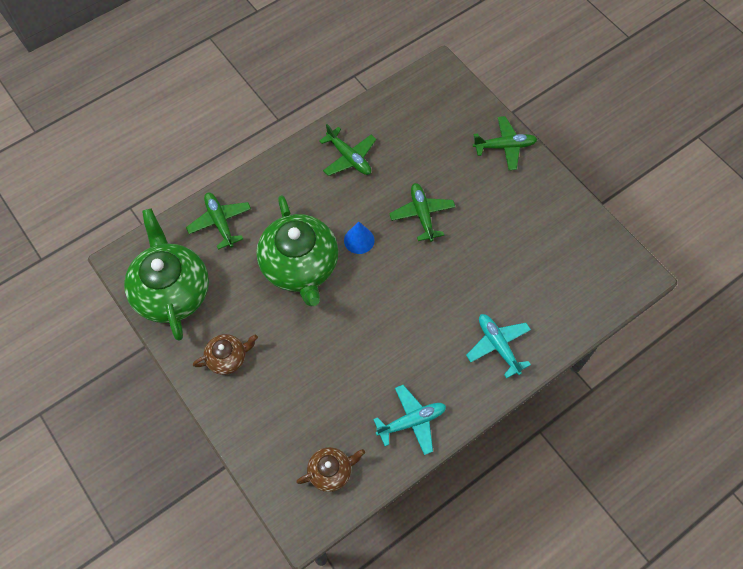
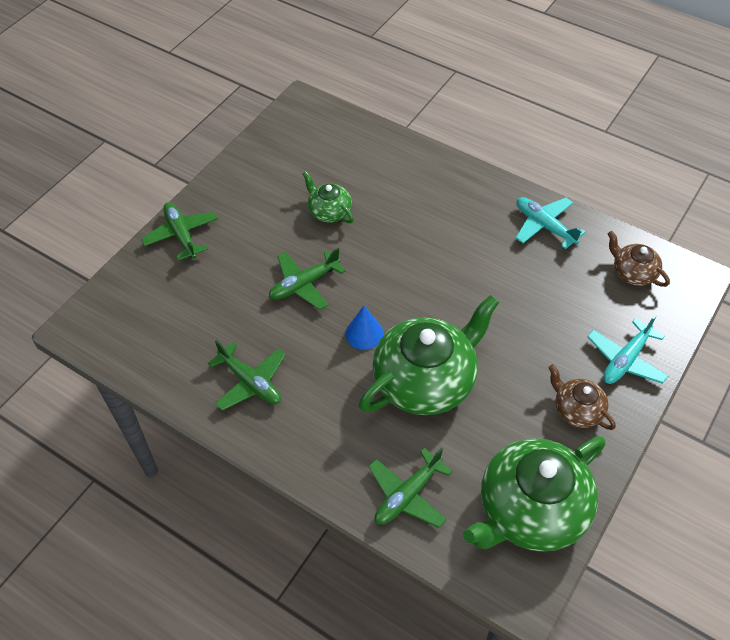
camera: 110 degrees left, 10 degrees down
(349, 157) = (250, 382): green plane -> green plane turned 105 degrees clockwise
(493, 255) = (329, 211): none -> green teapot
(498, 346) = (429, 183): turquoise plane -> turquoise plane (625, 360)

